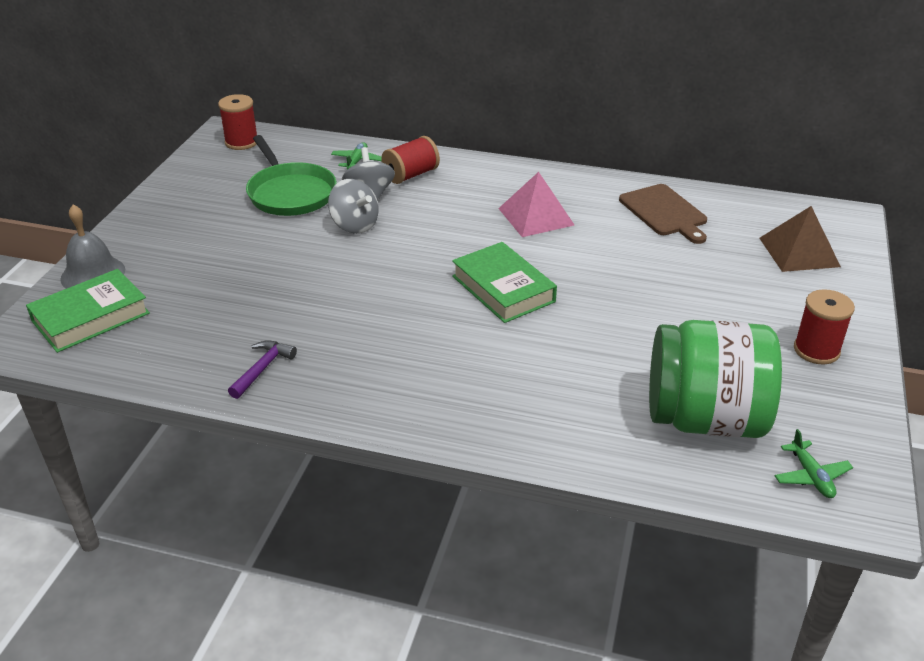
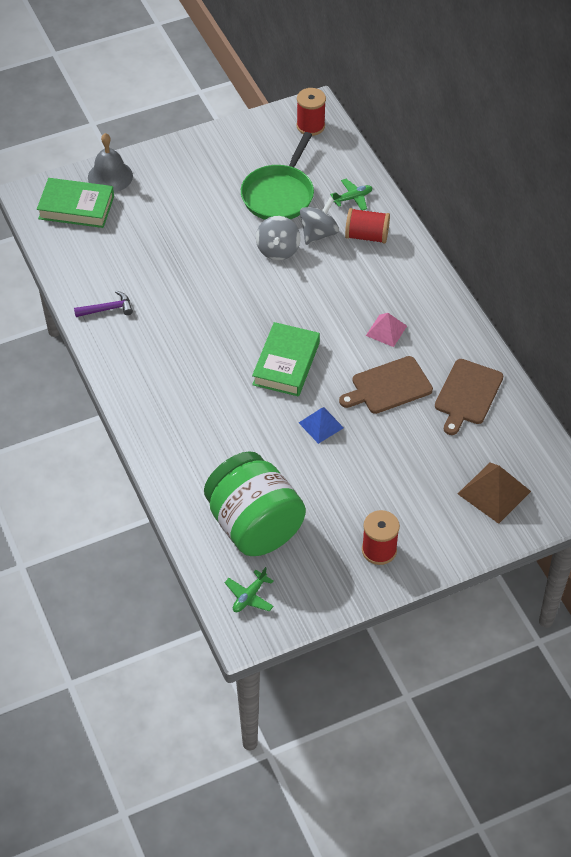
camera: 50 degrees right, 15 degrees up
(536, 216) = (386, 330): pink pyramid -> pink pyramid, size x0.64
(606, 246) = (388, 386): none -> brown cutting board
(609, 306) = (321, 425): none -> blue pyramid

